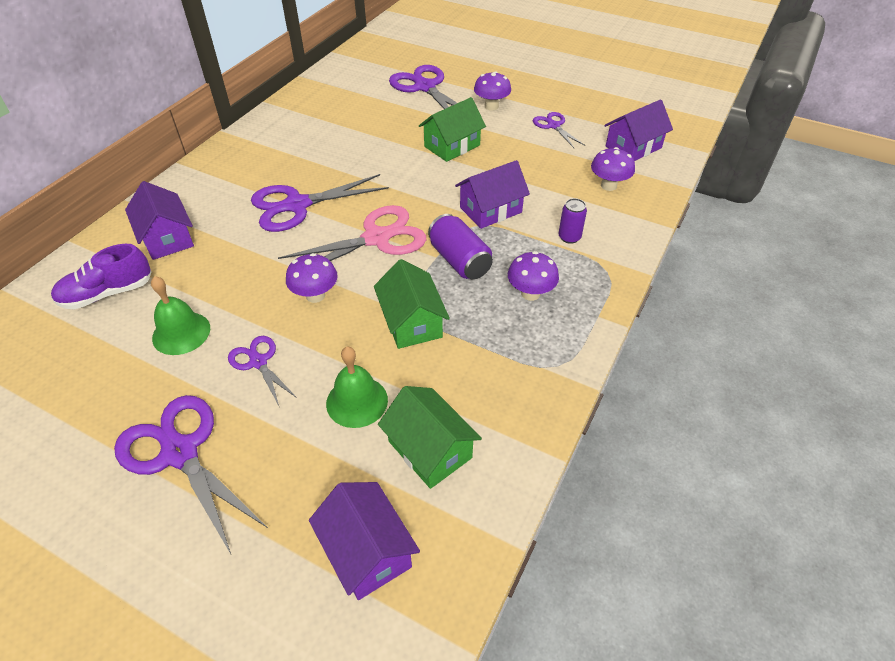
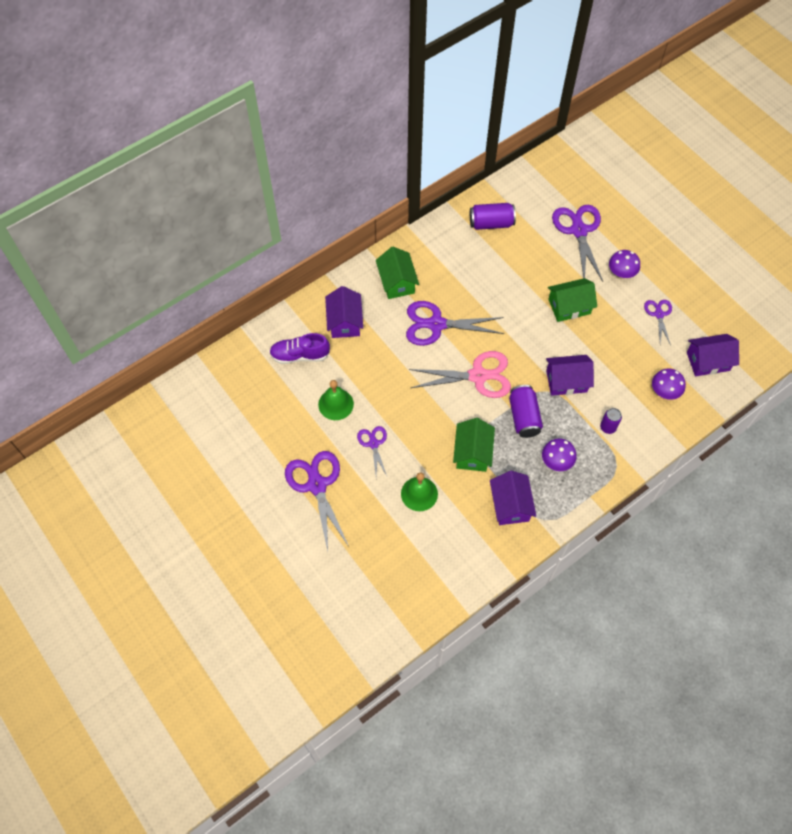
camera: 25 degrees right, 15 degrees up
(315, 295) = (422, 408): purple mushroom -> none
(323, 105) = (491, 223): none -> purple can
(367, 551) = (392, 580): purple house -> purple house (510, 505)
(430, 449) = (447, 540): green house -> green house (397, 282)

